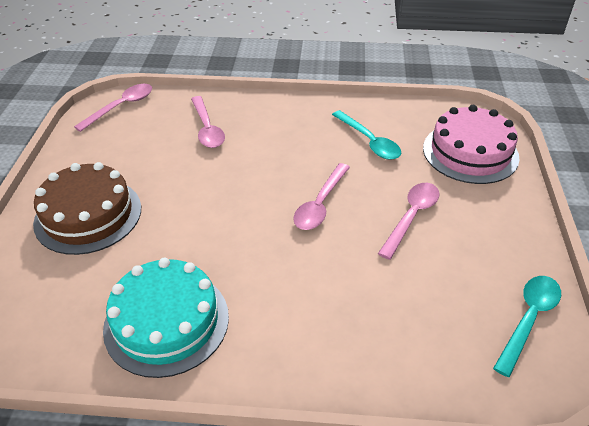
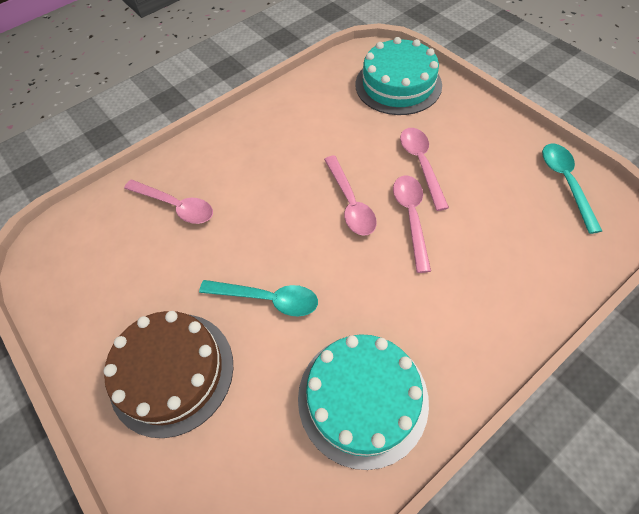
camera: 40 degrees left, 15 degrees up
(121, 107) = (60, 245): pink spoon -> pink spoon (411, 217)
(369, 141) = (321, 124): turquoise spoon -> turquoise spoon (267, 299)
(470, 152) = (398, 85): pink cake -> turquoise cake

